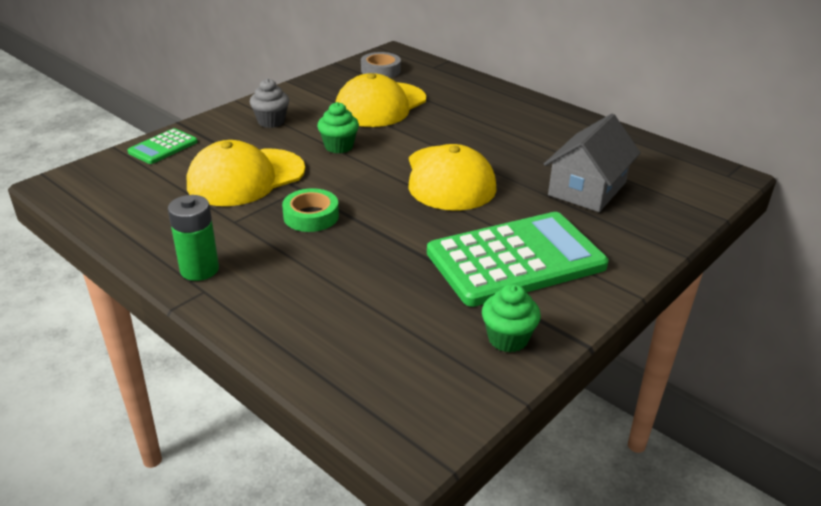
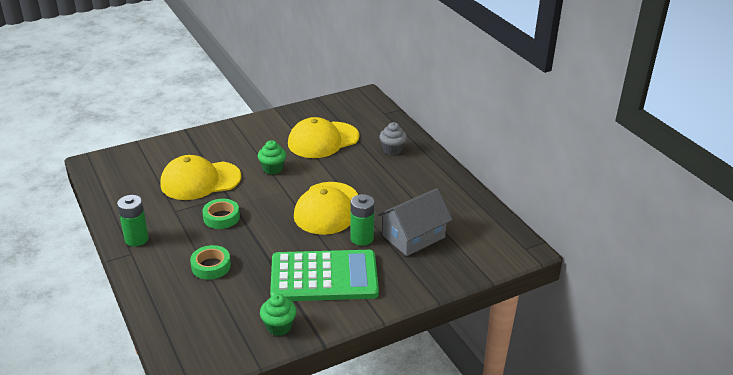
camera: 20 degrees right, 0 degrees up
(163, 147) = (165, 147): green calculator -> none
(271, 121) = (242, 140): grey cupcake -> grey cupcake (392, 150)
(343, 281) = (211, 266): none -> green tape
(380, 70) = (344, 110): grey tape -> none
(524, 203) = (362, 238): none -> green battery

